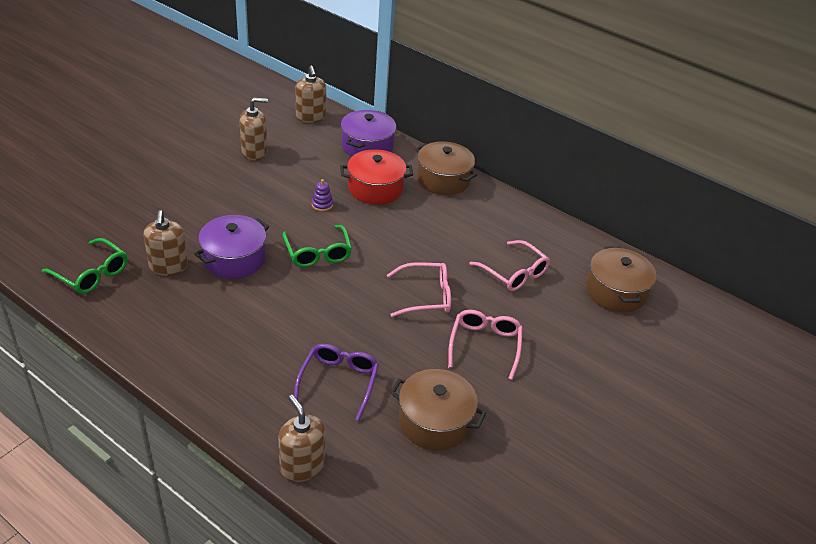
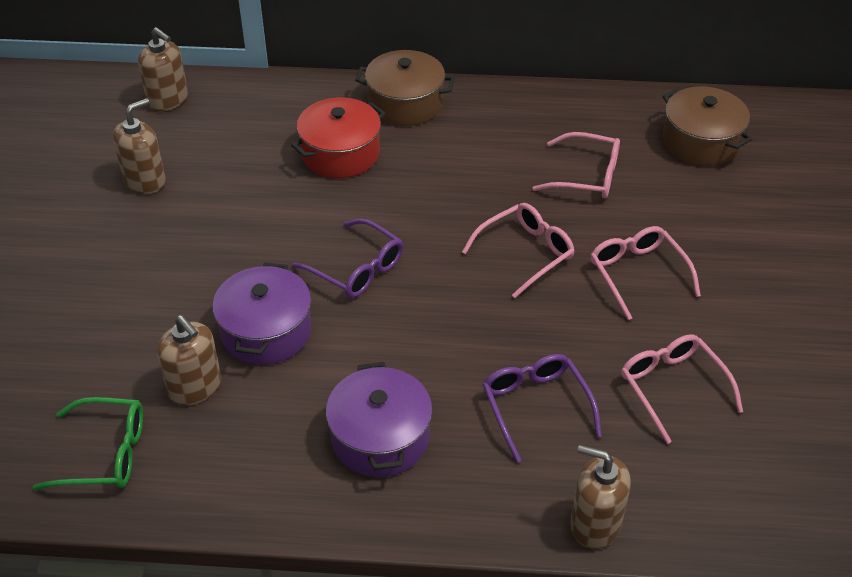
camera: 30 degrees left, 5 degrees up
(317, 252) = (356, 268): green glasses -> purple glasses
(322, 205) = (300, 206): purple stacking toy -> none
(367, 146) = (277, 105): purple pot -> purple pot (380, 437)
(434, 421) = (673, 388): brown pot -> pink glasses

